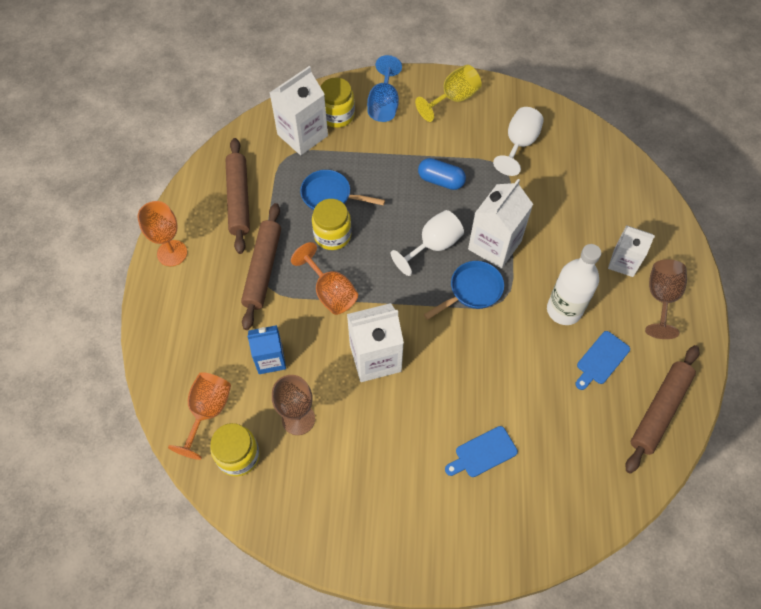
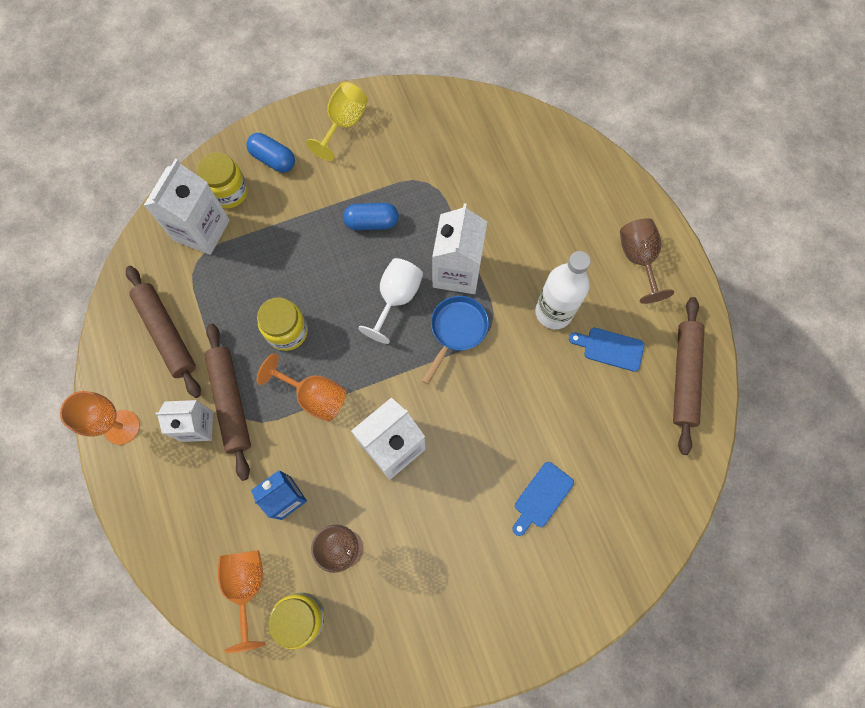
camera: 25 degrees left, 10 degrees up
(330, 196) = (264, 288): blue pan -> none
(384, 104) = (273, 159): blue goblet -> blue capsule
(519, 144) = (433, 149): white goblet -> none
(601, 360) = (610, 348): blue cutting board -> blue cutting board turned 90 degrees clockwise
(623, 262) = (588, 237): white carton -> white carton (197, 426)

